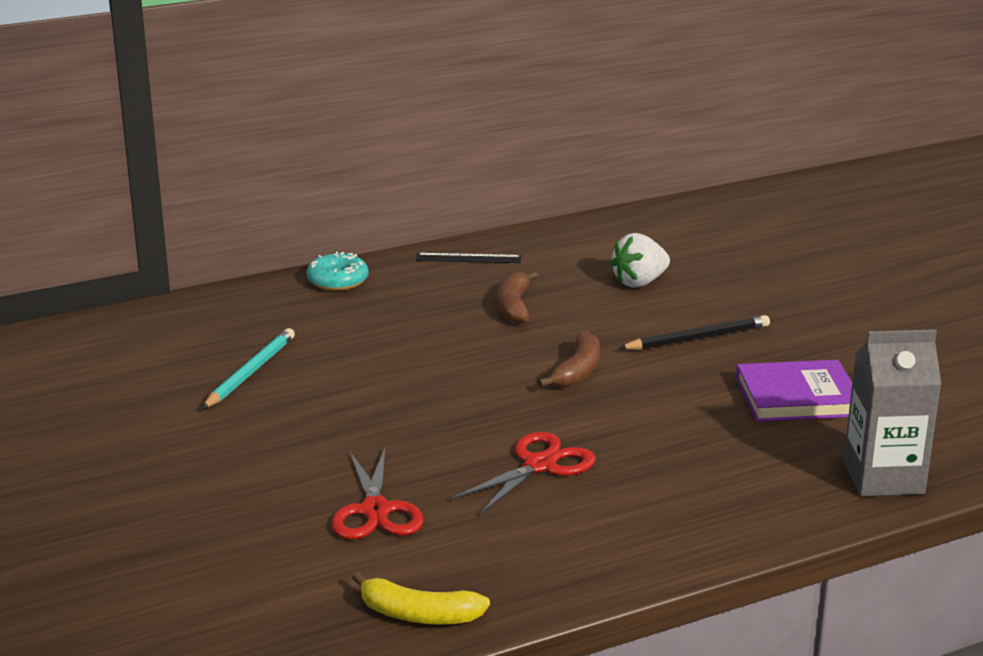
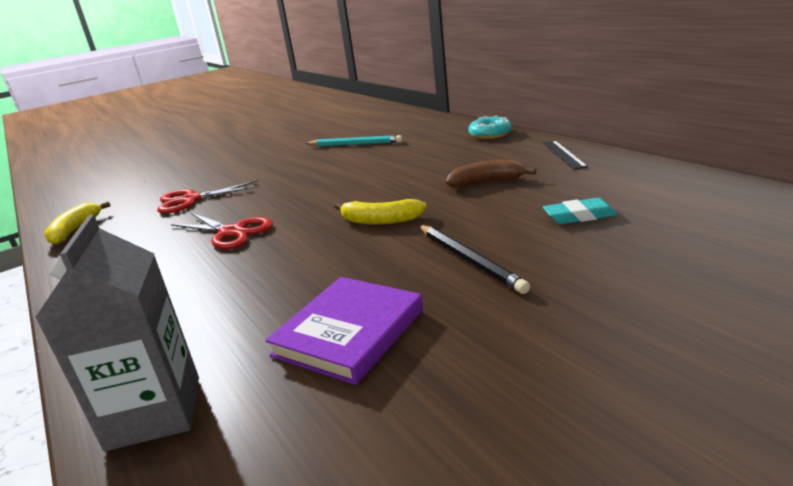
camera: 85 degrees right, 0 degrees up
(577, 371) = (380, 221): brown banana -> yellow banana
(639, 282) = (579, 216): white strawberry -> turquoise eraser
(797, 397) = (349, 332): purple book -> purple book turned 45 degrees clockwise

